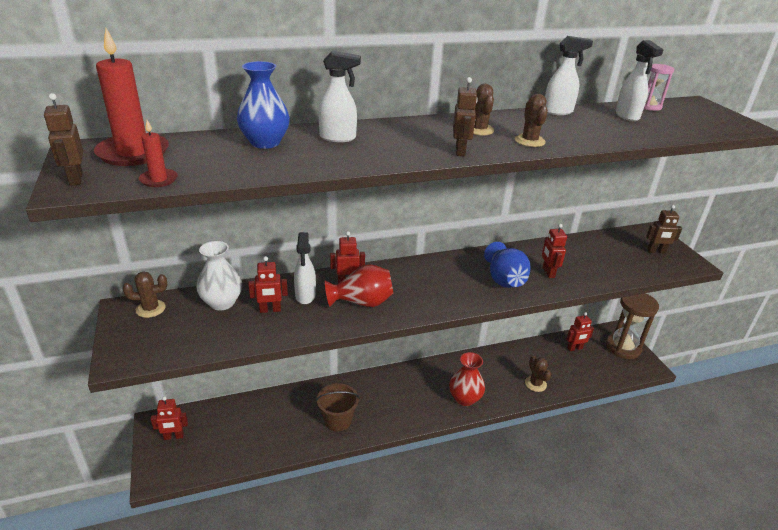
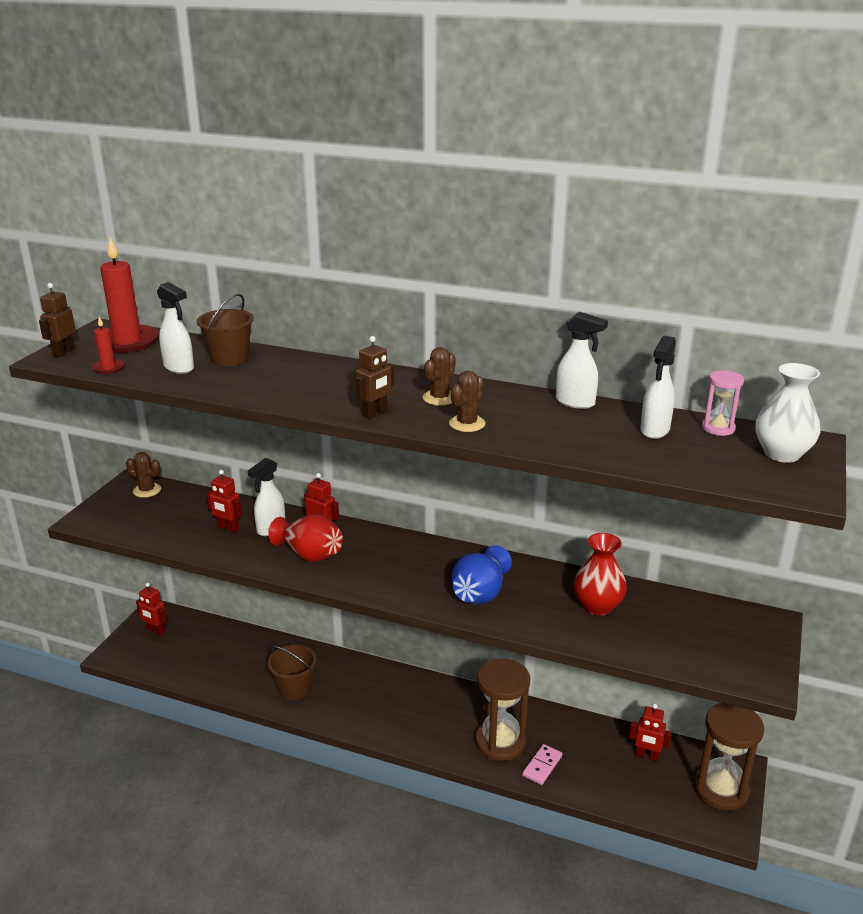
camera: 40 degrees right, 5 degrees down
(222, 302) = (201, 507): white vase -> white vase (781, 454)
(265, 143) = (229, 358): blue vase -> brown bucket
(338, 138) = (294, 370): white spray bottle -> white spray bottle (179, 368)
(465, 398) = (441, 736): red vase -> red vase (597, 606)
(499, 382) = (500, 742): none -> brown hourglass
(535, 384) = (542, 766): brown cactus -> pink domino
(548, 273) = (543, 608): red robot -> none
(656, 251) = (733, 645): brown robot -> none

